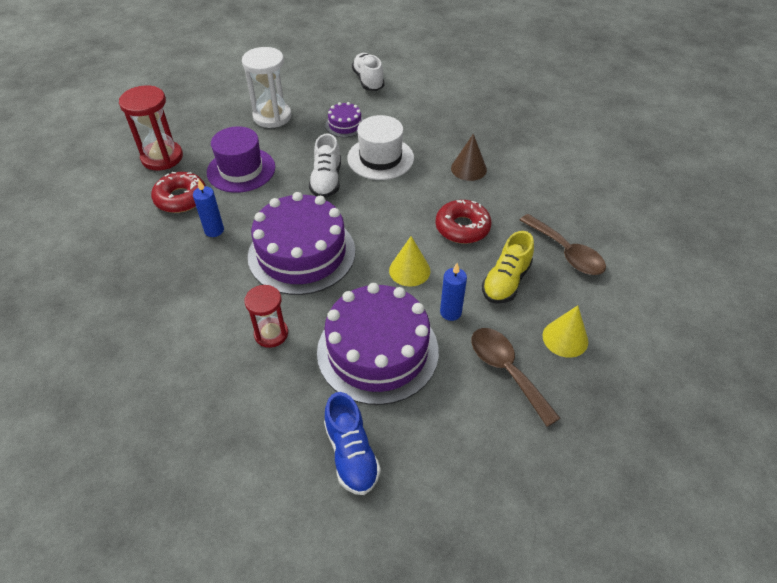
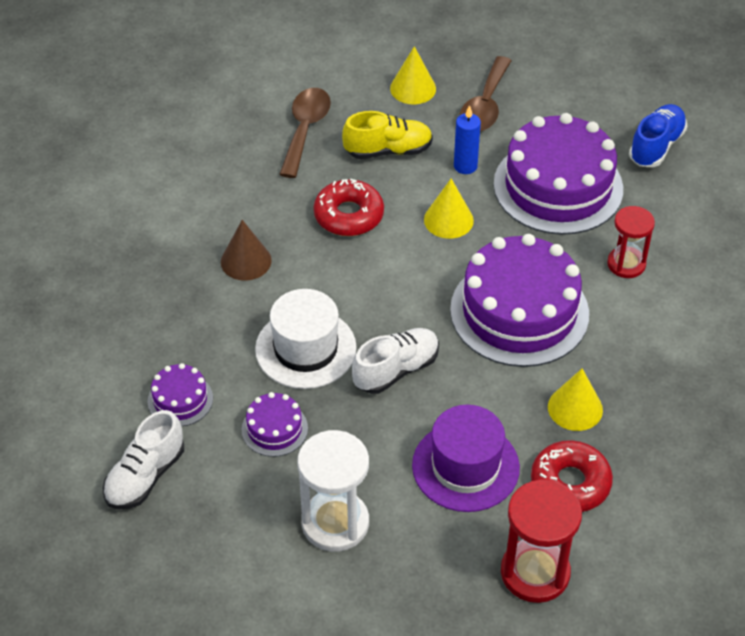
camera: 130 degrees left, 0 degrees up
(214, 230) = (575, 408): blue candle -> yellow cone
(398, 107) = (180, 400): none -> purple cake

